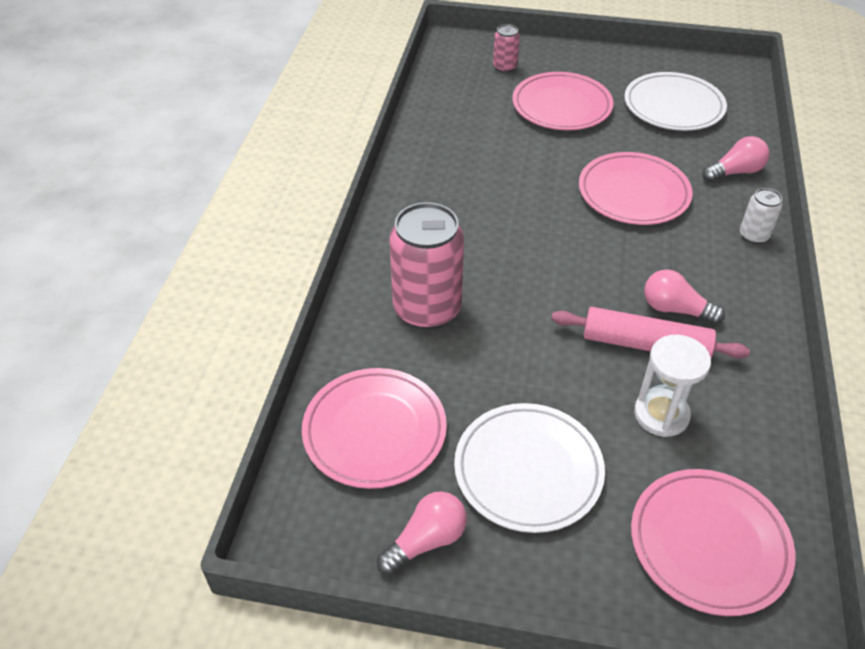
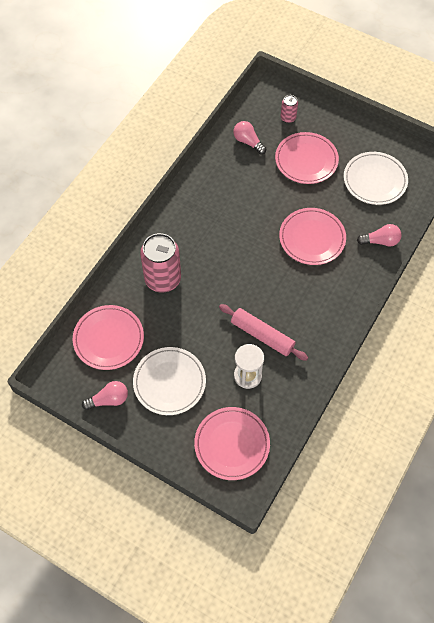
camera: 20 degrees right, 15 degrees up
(675, 309) = (290, 320): pink light bulb -> pink light bulb (248, 142)
(753, 236) = (362, 288): white can -> none

